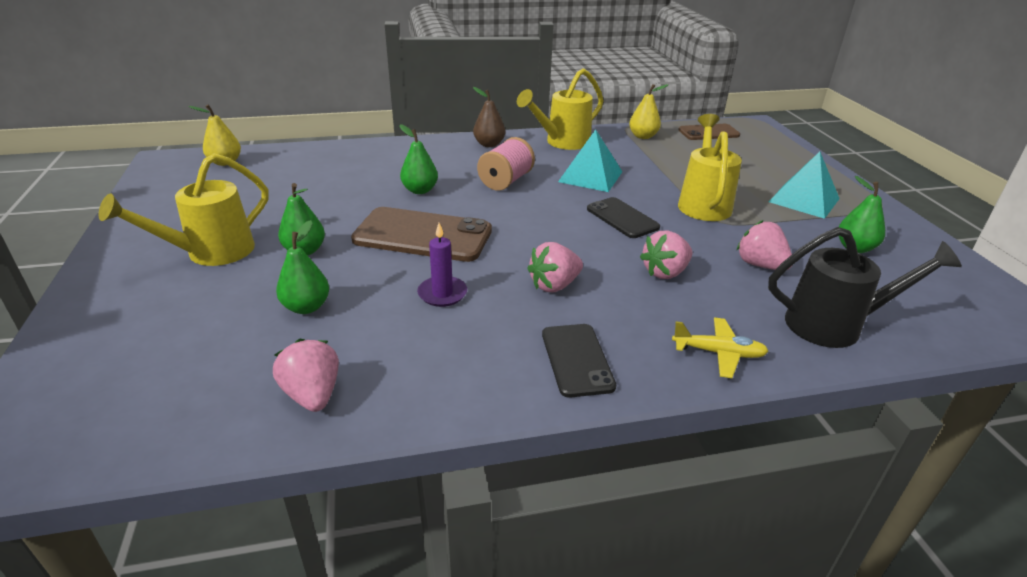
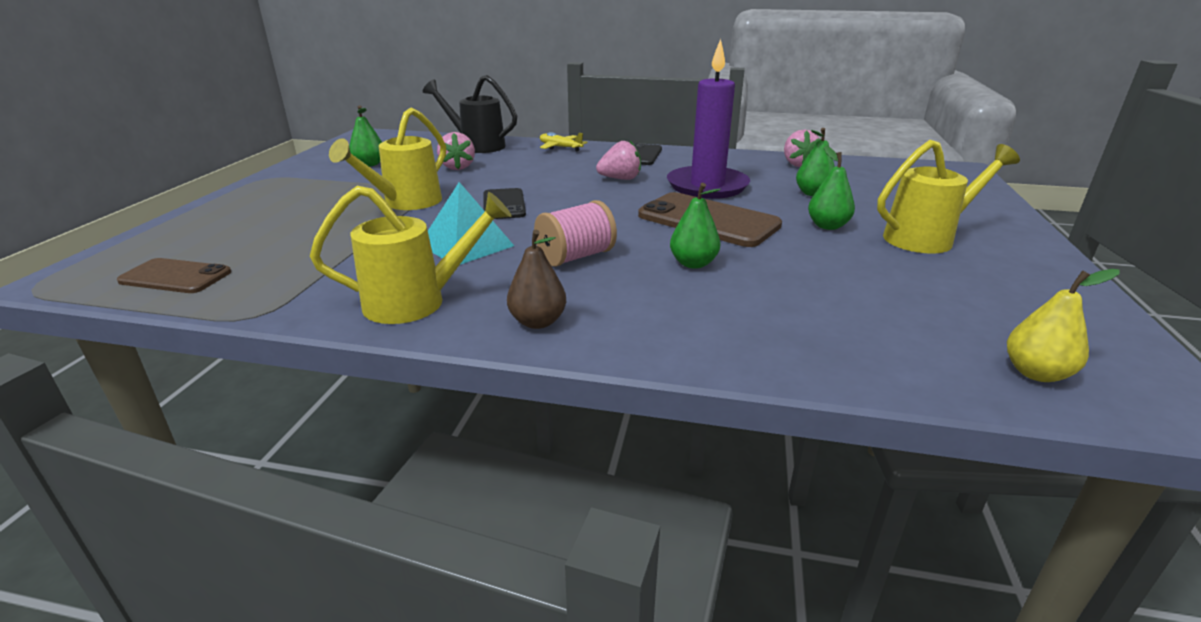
camera: 155 degrees left, 5 degrees down
(442, 294) = (707, 186): purple candle -> purple candle, size x2.13
(643, 136) = (279, 289): yellow pear -> none
(665, 272) = (531, 173): pink strawberry -> none
(804, 200) = (312, 191): turquoise pyramid -> none

